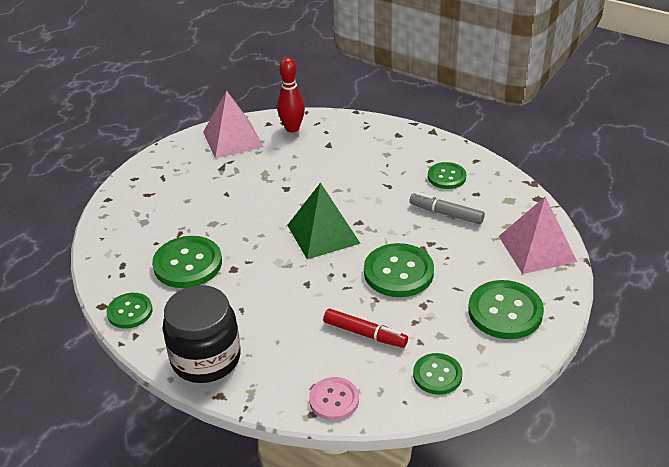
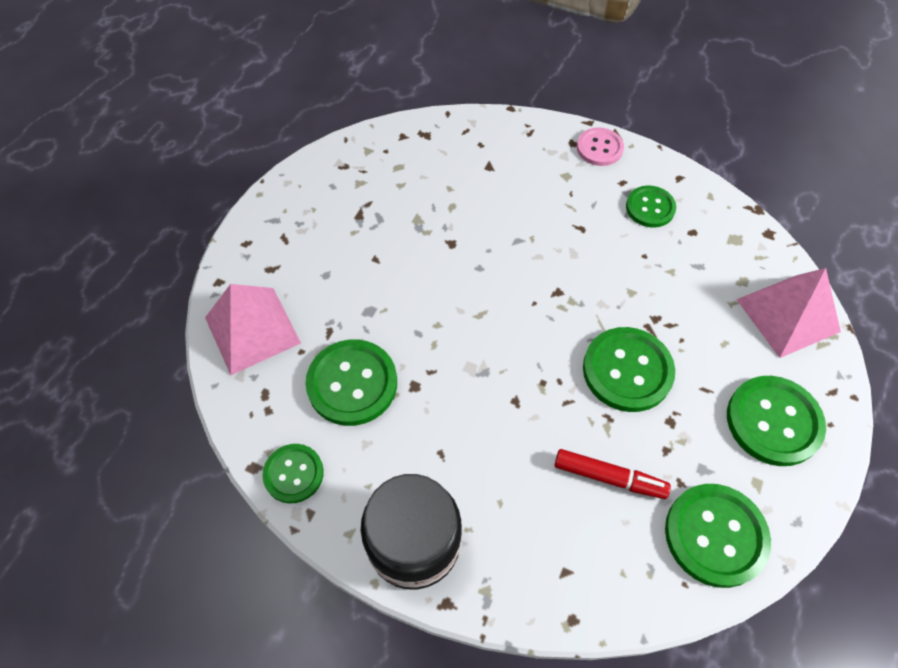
camera: 10 degrees left, 20 degrees up
(233, 139) = (362, 166): pink pyramid -> pink pyramid (252, 330)
(292, 128) = (436, 142): red bowling pin -> none
(323, 234) = (517, 316): green pyramid -> none
(334, 400) = (596, 593): pink button -> pink button (599, 148)
(437, 375) = (715, 535): green button -> green button, size x1.61
(446, 213) = (663, 268): grey marker -> none

